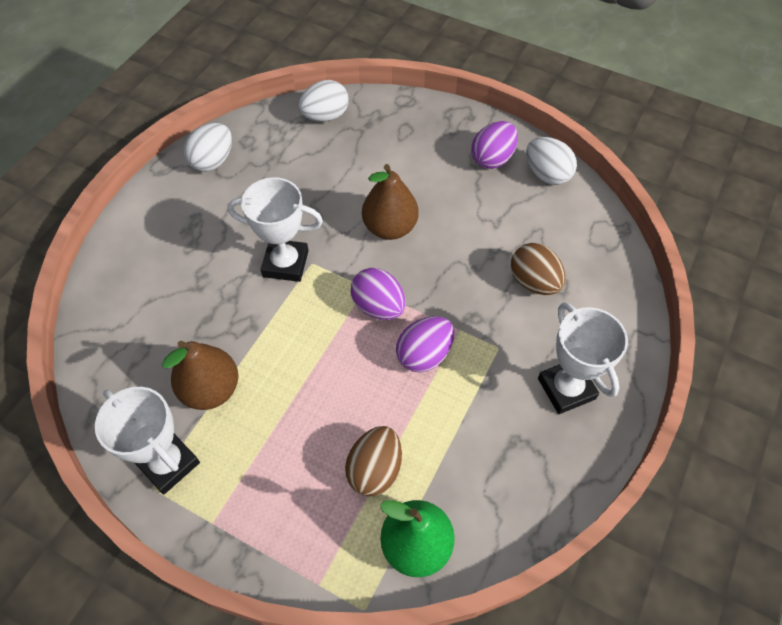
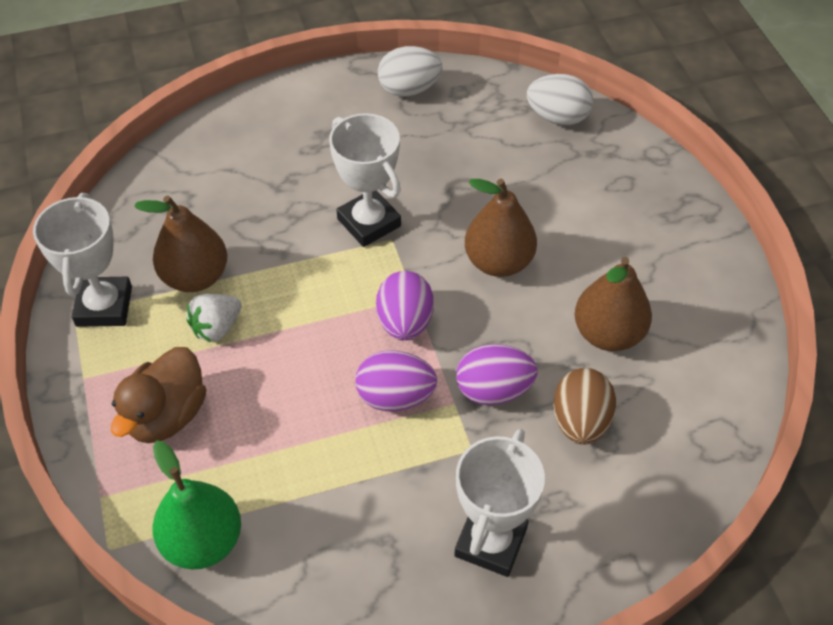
camera: 45 degrees right, 5 degrees down
(265, 409) = (217, 328): none -> white strawberry
(300, 492) = (167, 415): none -> brown duck
(375, 469) = (242, 452): brown egg -> none
(492, 159) = (682, 274): purple egg -> purple egg (493, 390)
(493, 222) = (608, 334): none -> brown pear
(546, 174) = (725, 332): white egg -> none

